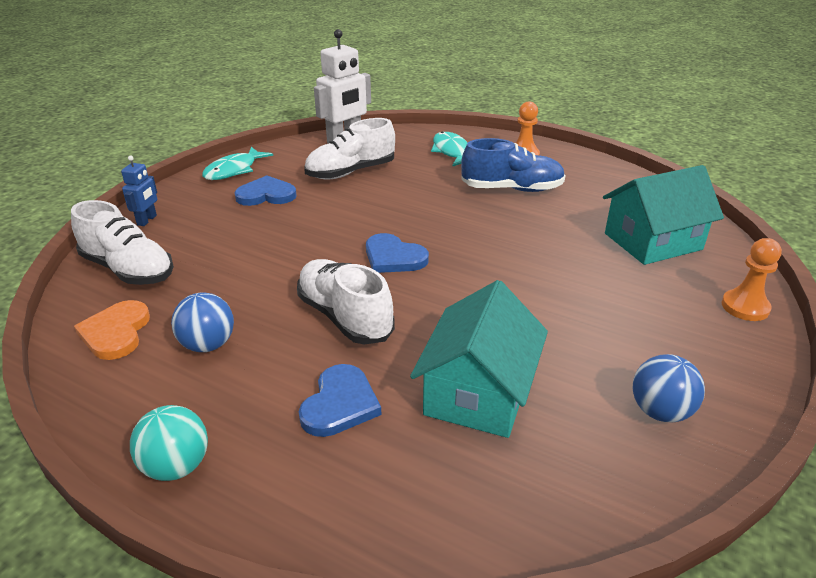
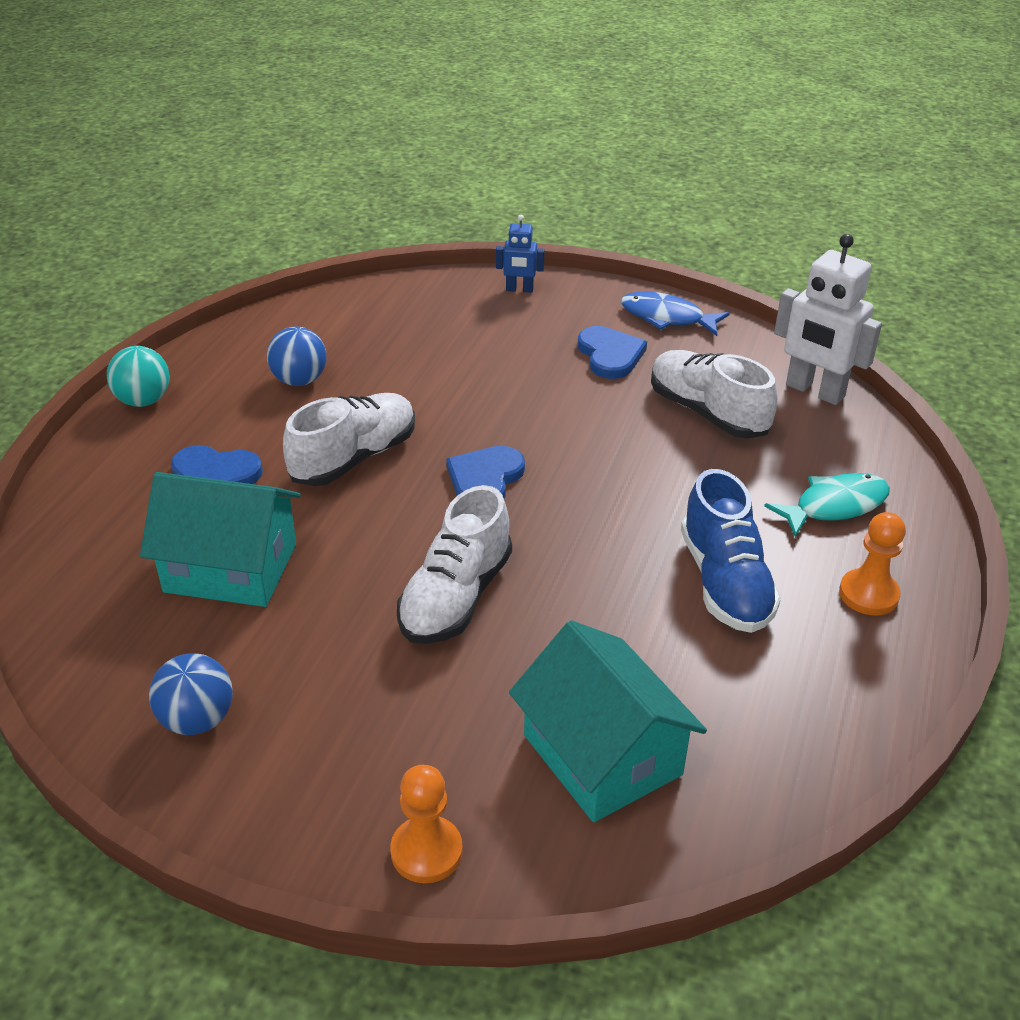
camera: 80 degrees right, 5 degrees up
(116, 332) = (314, 326): orange heart -> none
(128, 270) = (418, 305): white shoe -> white shoe (456, 597)
(234, 170) = (667, 317): turquoise fish -> blue fish

